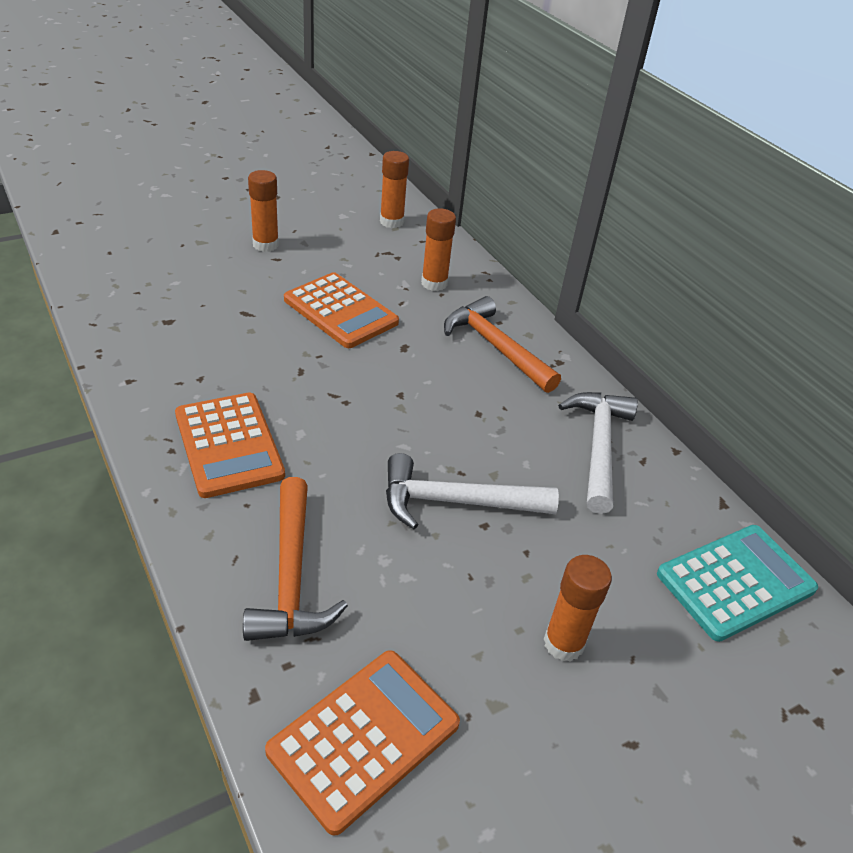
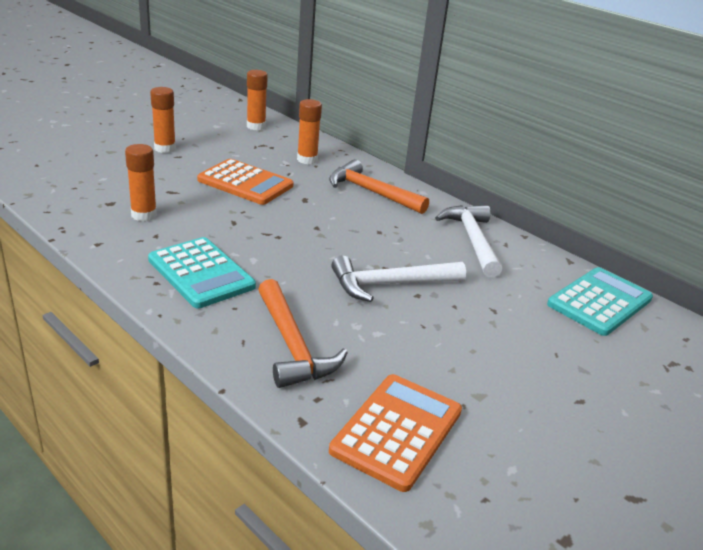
camera: 15 degrees left, 10 degrees down
(228, 445) = (201, 273): orange calculator -> turquoise calculator
(563, 643) = (506, 353): orange glue stick -> orange glue stick (144, 215)

